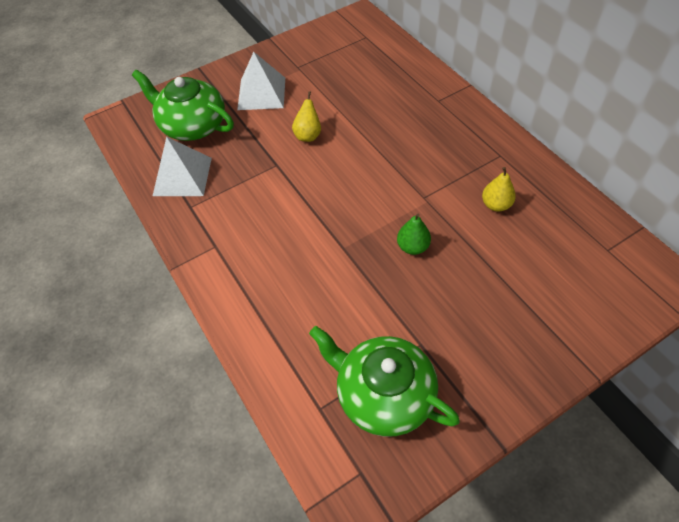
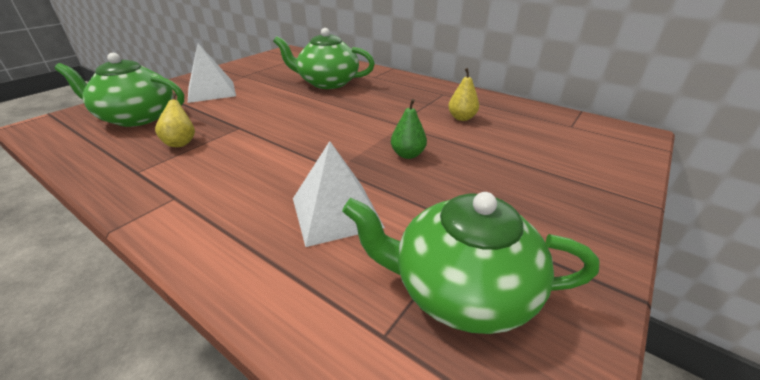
camera: 25 degrees left, 20 degrees down
(182, 176) = (125, 151): white pyramid -> white pyramid (336, 212)
(308, 135) = (266, 107): yellow pear -> yellow pear (181, 143)
(382, 102) = (327, 83): none -> green teapot

